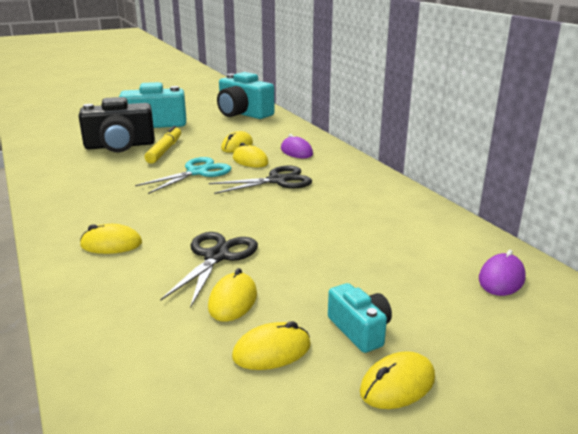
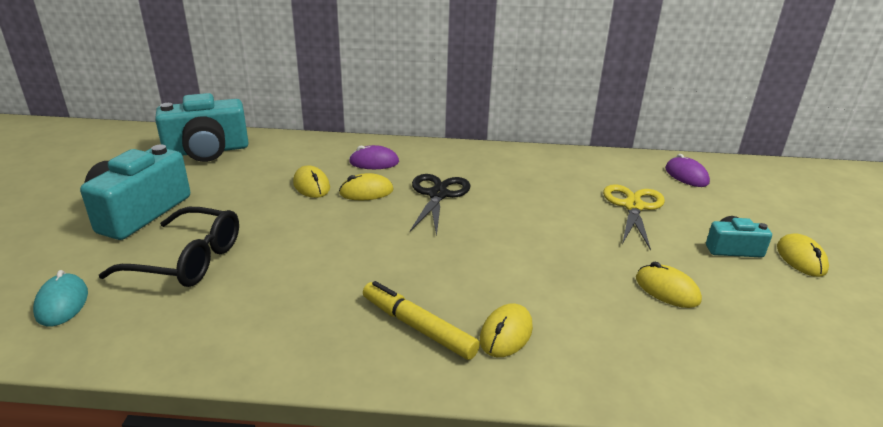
camera: 60 degrees left, 5 degrees up
(62, 138) = (62, 303): none -> turquoise mouse
(120, 146) = (187, 260): black camera -> black glasses
(165, 150) = (258, 232): yellow marker -> yellow marker (418, 327)
(197, 172) = (360, 230): turquoise scissors -> none
(216, 256) = (580, 275): black scissors -> none
(272, 351) = (749, 294): yellow mouse -> none
(375, 259) = (633, 206): none -> yellow scissors

